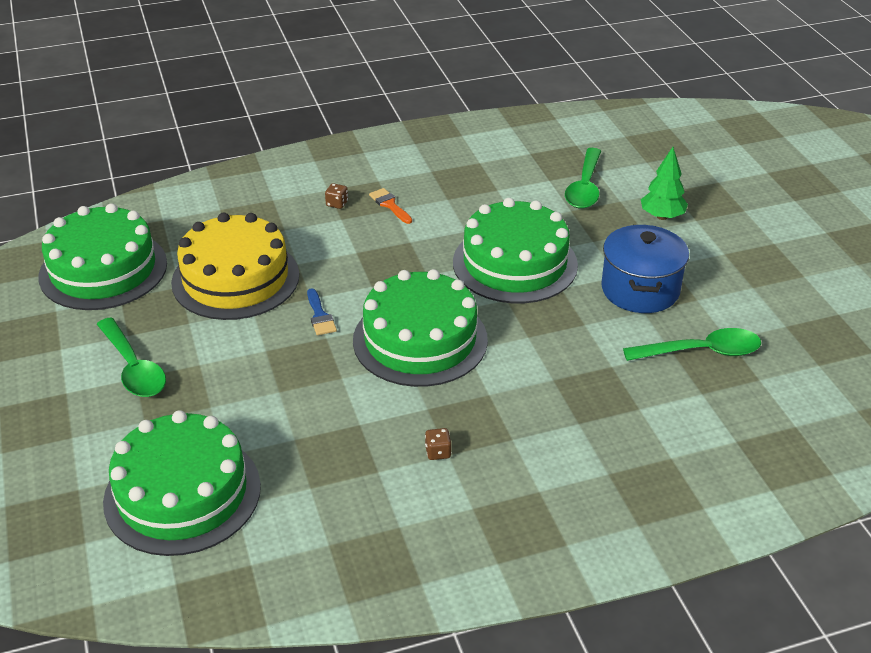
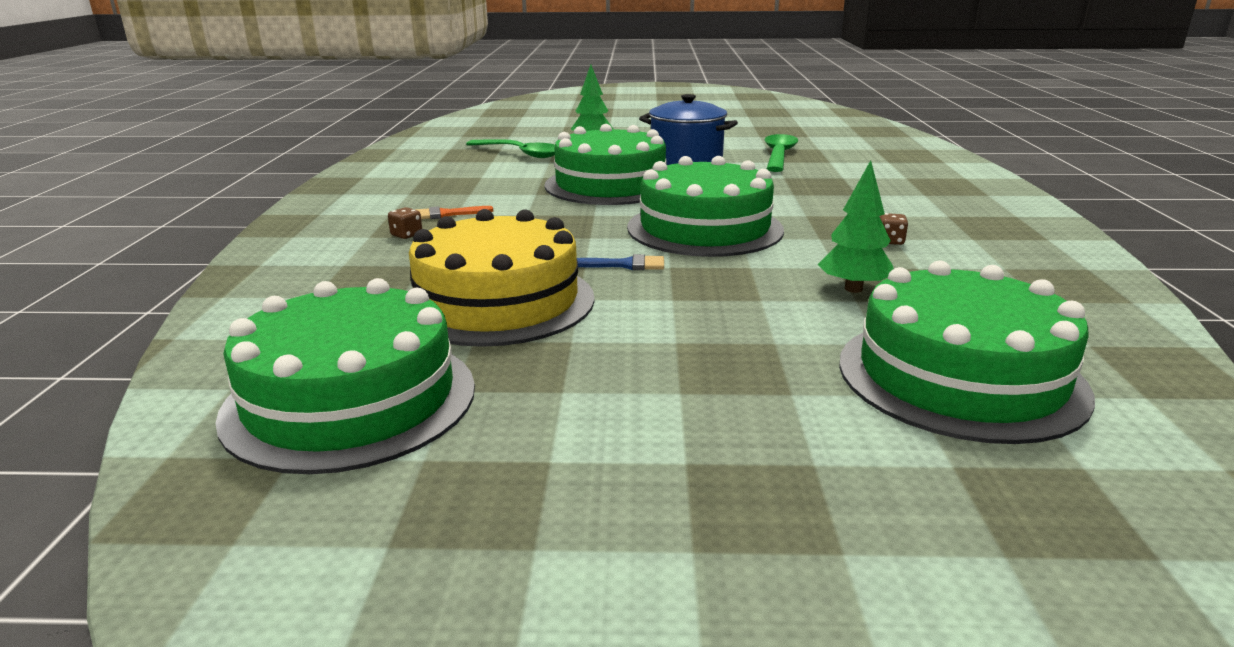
camera: 70 degrees left, 15 degrees down
(133, 368) = (654, 392): green spoon -> none
(315, 436) = (853, 289): none -> green tree

